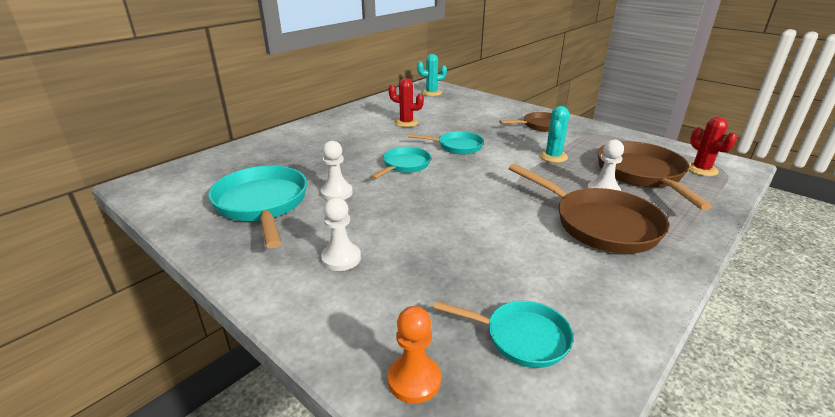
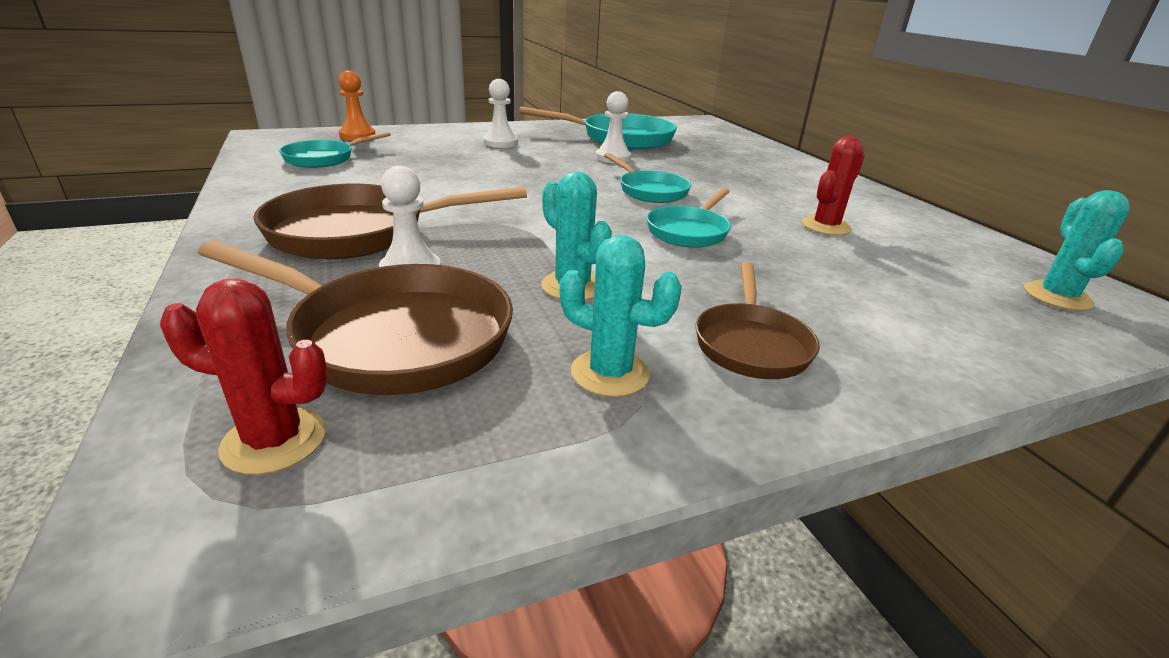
camera: 115 degrees right, 0 degrees up
(591, 139) = (610, 373): none -> turquoise cactus

